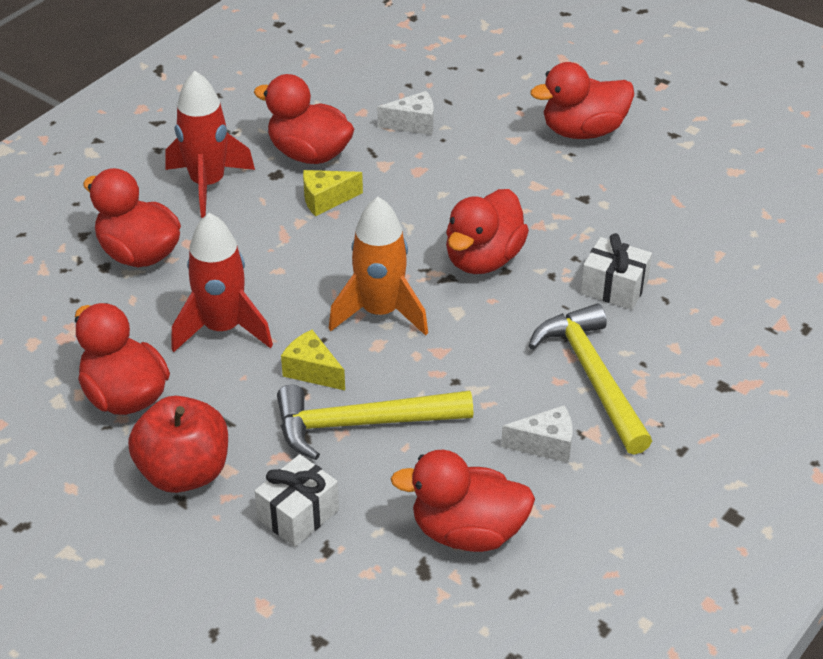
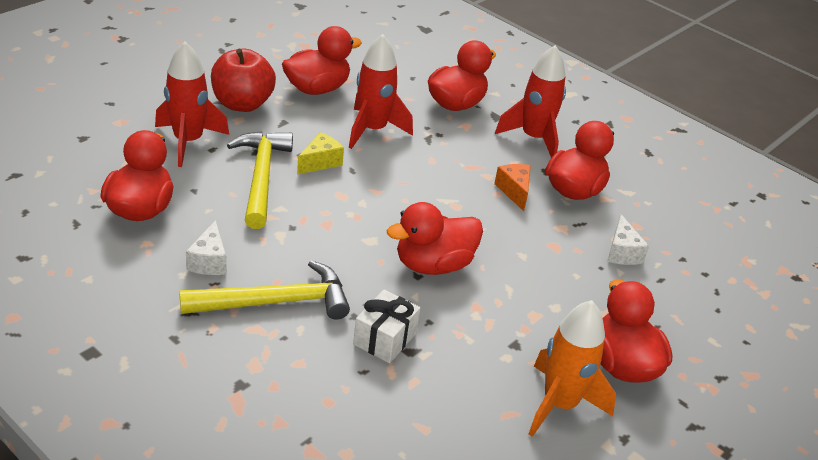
camera: 90 degrees right, 5 degrees down
(298, 514) = (188, 142): white gift -> red rocket
(326, 200) = (514, 191): yellow cheese -> orange cheese
(380, 312) = (376, 201): orange rocket -> orange rocket (559, 404)
(483, 259) = (433, 265): red duck -> red duck turned 60 degrees counterclockwise

